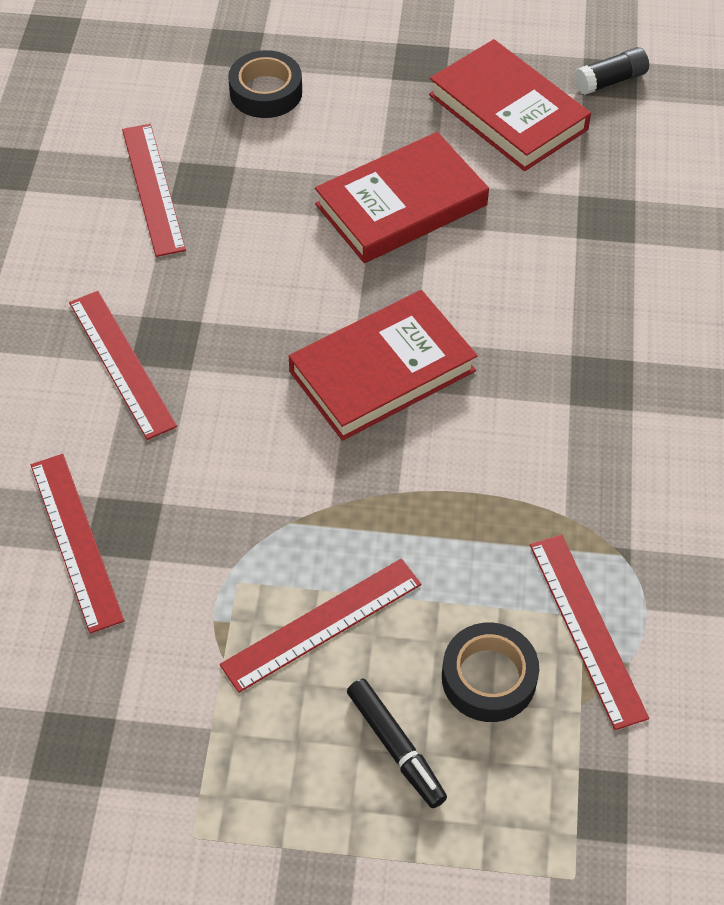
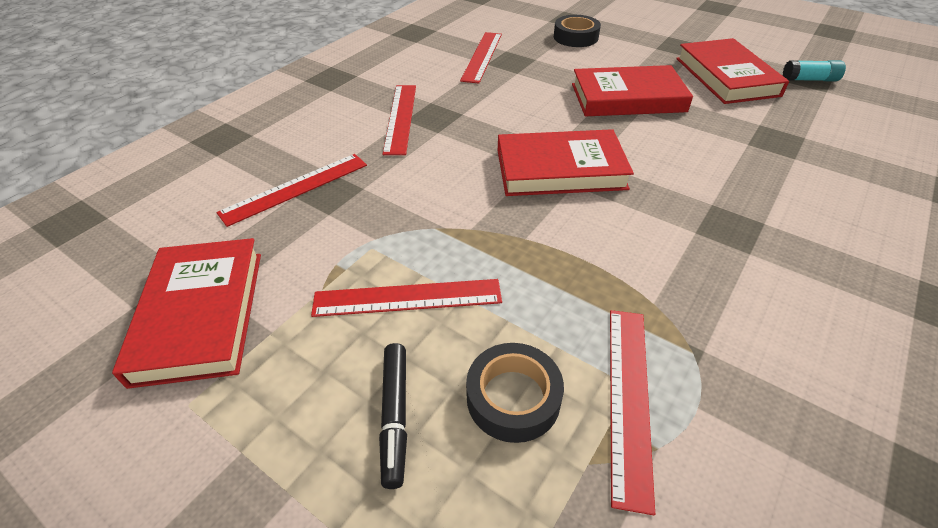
camera: 30 degrees right, 10 degrees down
(76, 541) = (295, 188): red ruler -> red ruler turned 45 degrees clockwise
(116, 748) = (201, 314): none -> red book
(610, 81) = (809, 80): black glue stick -> turquoise glue stick

